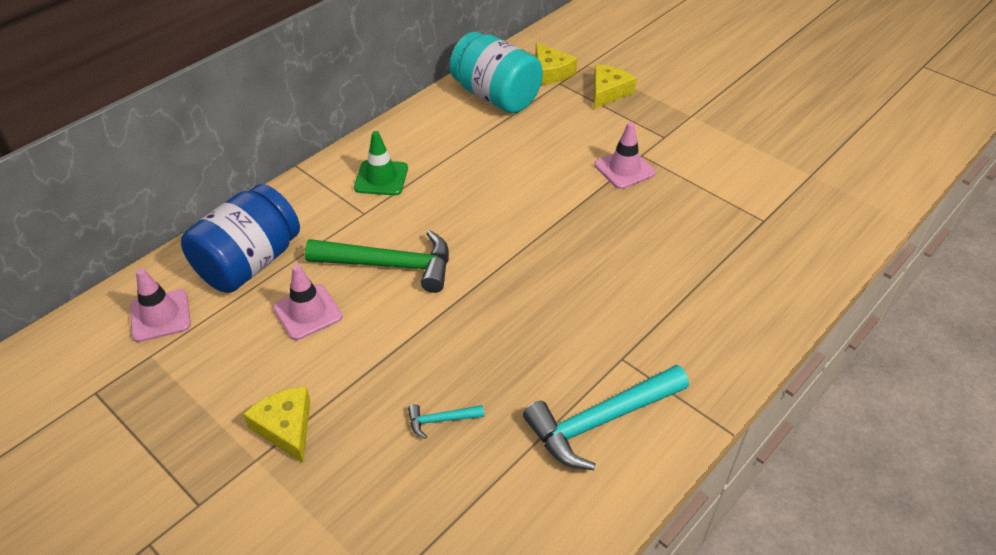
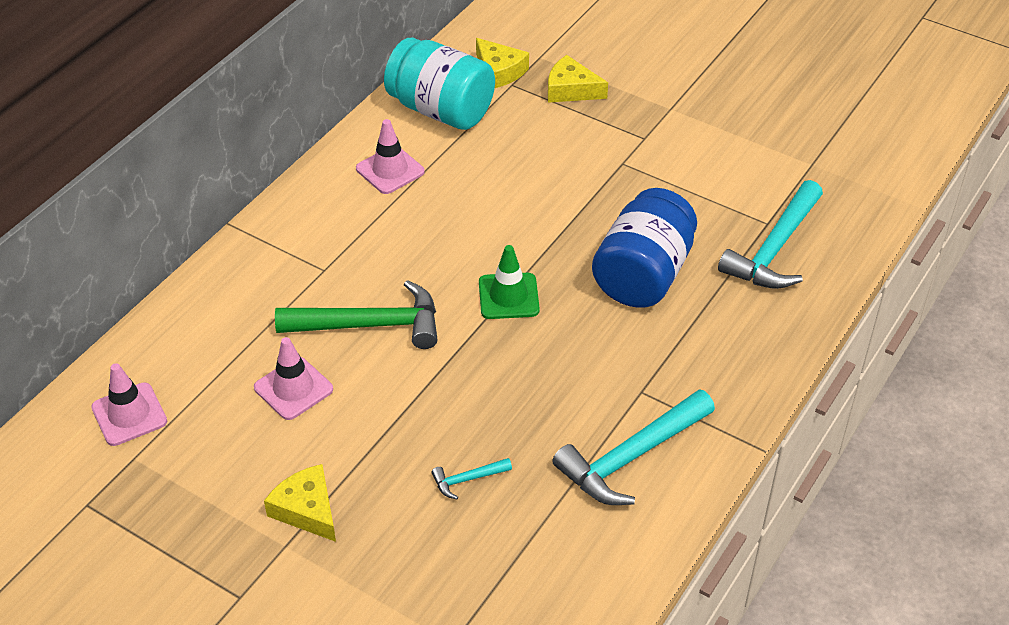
camera: 10 degrees left, 0 degrees up
(249, 263) = (210, 343): blue jar -> blue jar (643, 275)
(381, 178) = (332, 226): green traffic cone -> green traffic cone (508, 296)
(608, 92) = (571, 89): yellow cheese -> yellow cheese turned 90 degrees counterclockwise
(624, 169) = (606, 182): pink traffic cone -> pink traffic cone (390, 170)
(767, 244) = (774, 249): none -> turquoise hammer

